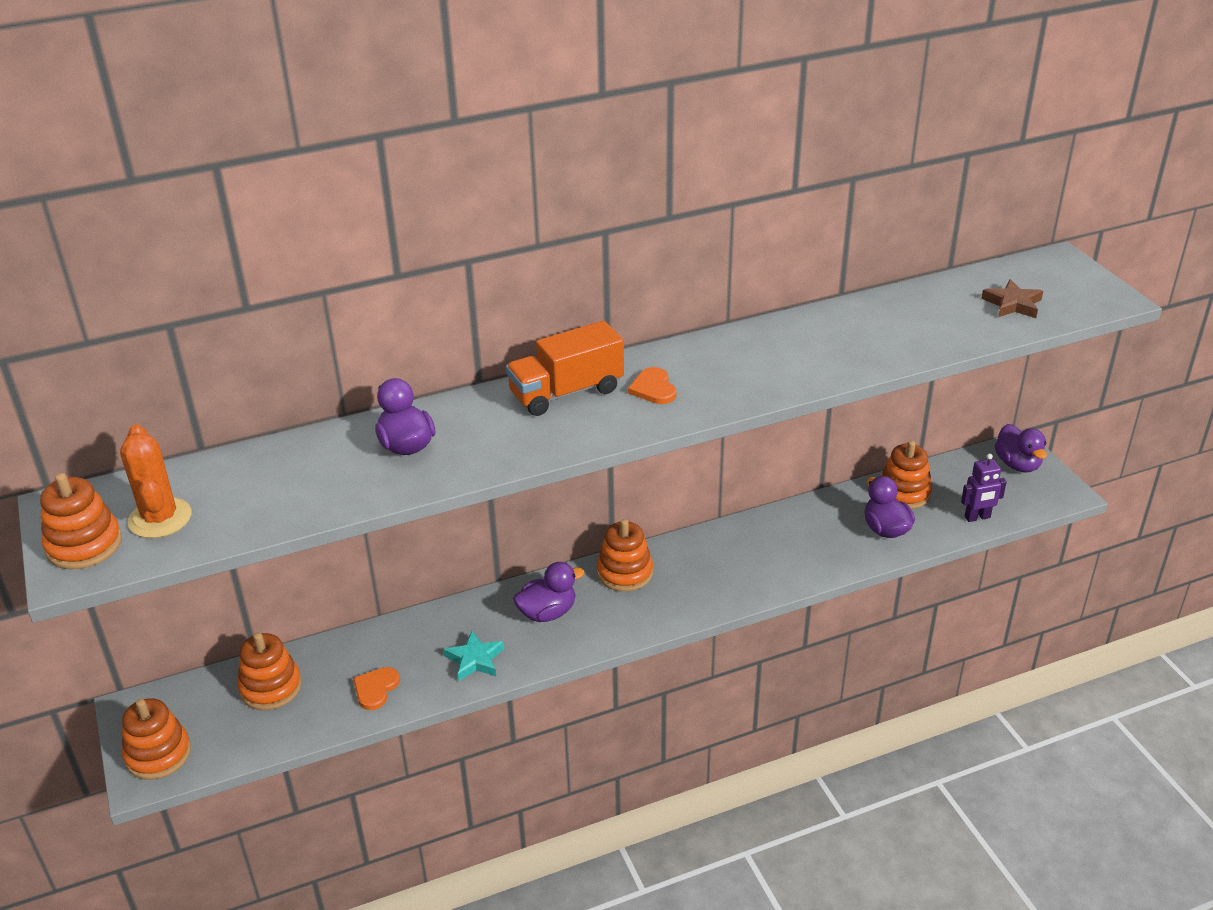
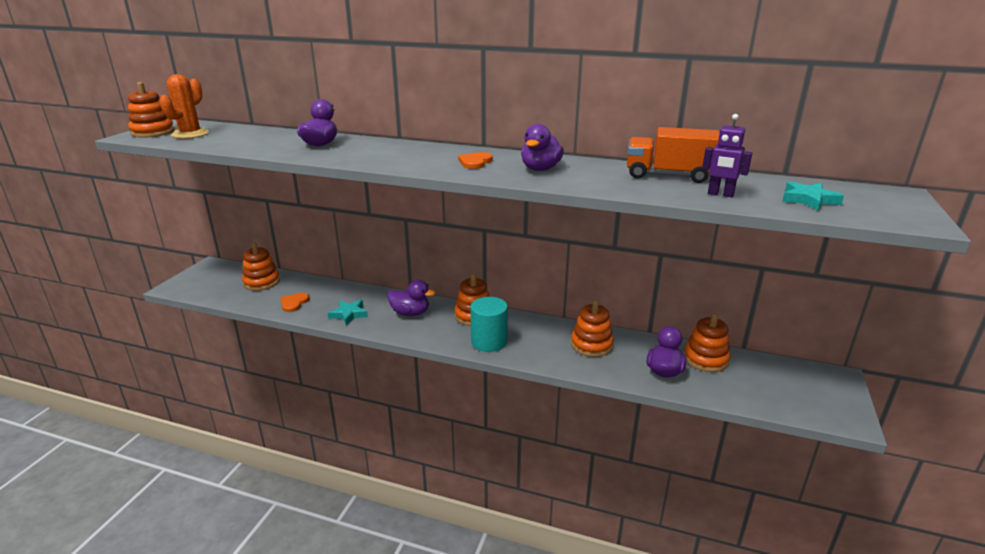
camera: 40 degrees right, 10 degrees down
(158, 754) = (190, 283): orange stacking toy -> orange stacking toy (591, 345)
(375, 689) = (294, 303): orange heart -> orange heart turned 45 degrees counterclockwise
(566, 392) = (429, 151): orange truck -> orange truck (669, 175)
(687, 596) = (489, 342): none -> turquoise cylinder
(977, 517) = (747, 398): purple robot -> purple robot (720, 194)
(1013, 304) = (809, 200): brown star -> turquoise star
(1017, 464) = (825, 384): purple duck -> purple duck (540, 169)

